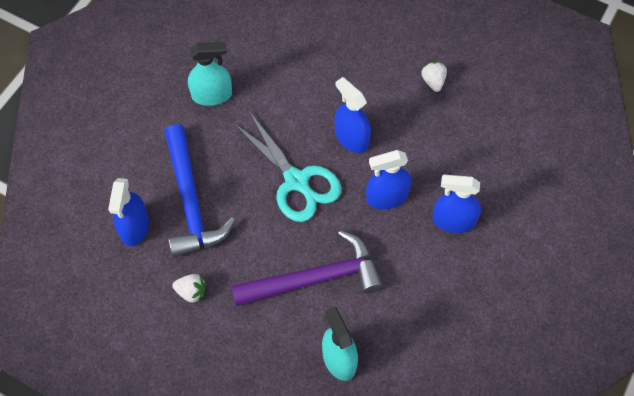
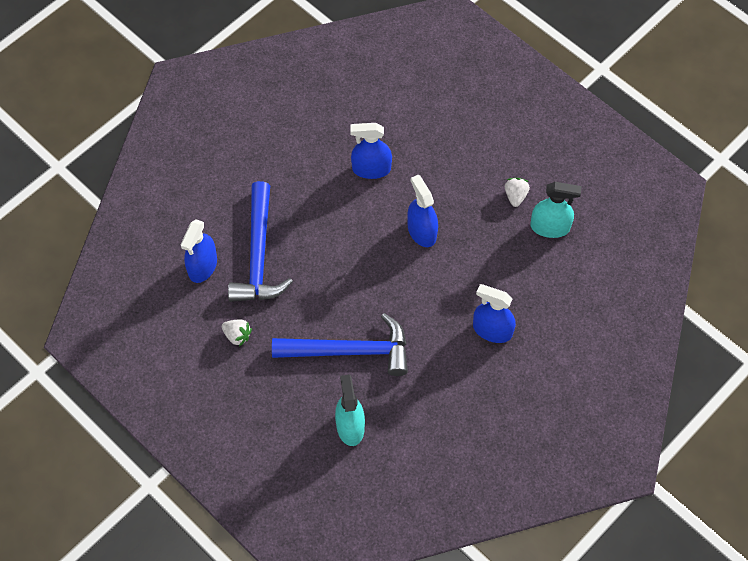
camera: 15 degrees right, 0 degrees up
(212, 95) = (304, 161): turquoise spray bottle -> turquoise spray bottle (550, 227)
(296, 181) = (359, 259): turquoise scissors -> none
(315, 278) = (350, 351): purple hammer -> blue hammer
(387, 197) = (437, 294): blue spray bottle -> blue spray bottle (371, 169)

